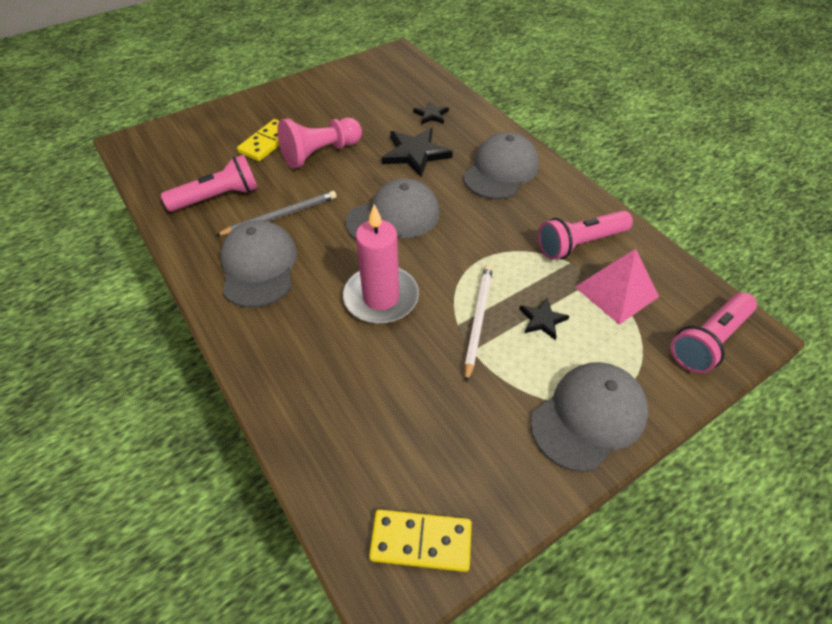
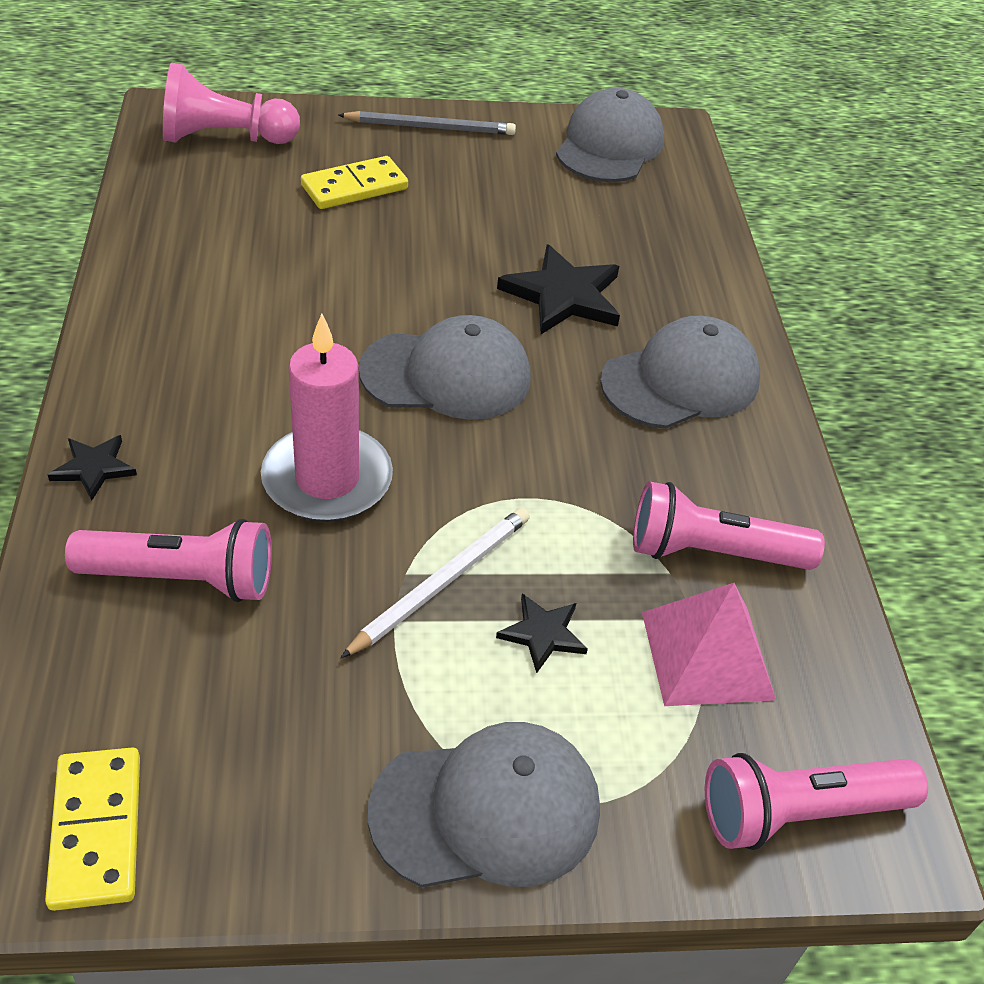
camera: 25 degrees right, 5 degrees down
(218, 197) = (222, 235): pink flashlight -> pink flashlight (182, 578)
(259, 266) = (197, 355): grey cap -> grey cap (609, 145)
(281, 216) = (285, 299): grey pencil -> grey pencil (431, 127)
(320, 153) = (418, 235): pink pawn -> pink pawn (225, 138)
(421, 541) = (96, 830): yellow domino -> yellow domino turned 45 degrees clockwise
(431, 115) = (642, 247): black star -> black star (94, 468)

